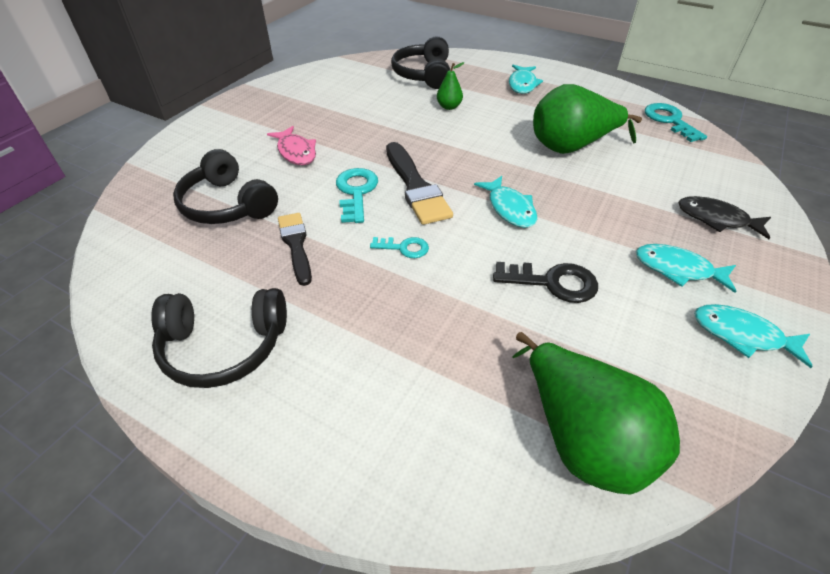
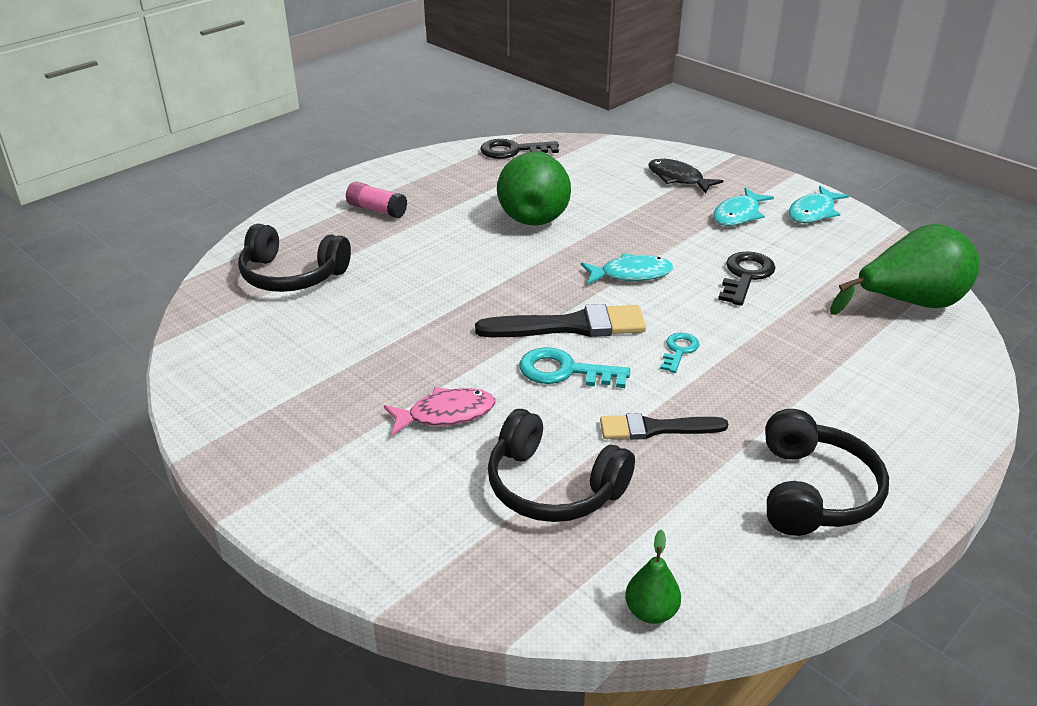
camera: 75 degrees left, 10 degrees down
(227, 204) = (553, 486): black headphones -> black headphones turned 60 degrees clockwise
(449, 107) = (399, 272): green pear -> green pear (651, 611)
(522, 84) = (377, 210): turquoise fish -> pink glue stick
(669, 121) = (513, 151): turquoise key -> black key
(716, 219) = (678, 179): black fish -> black fish turned 90 degrees clockwise

